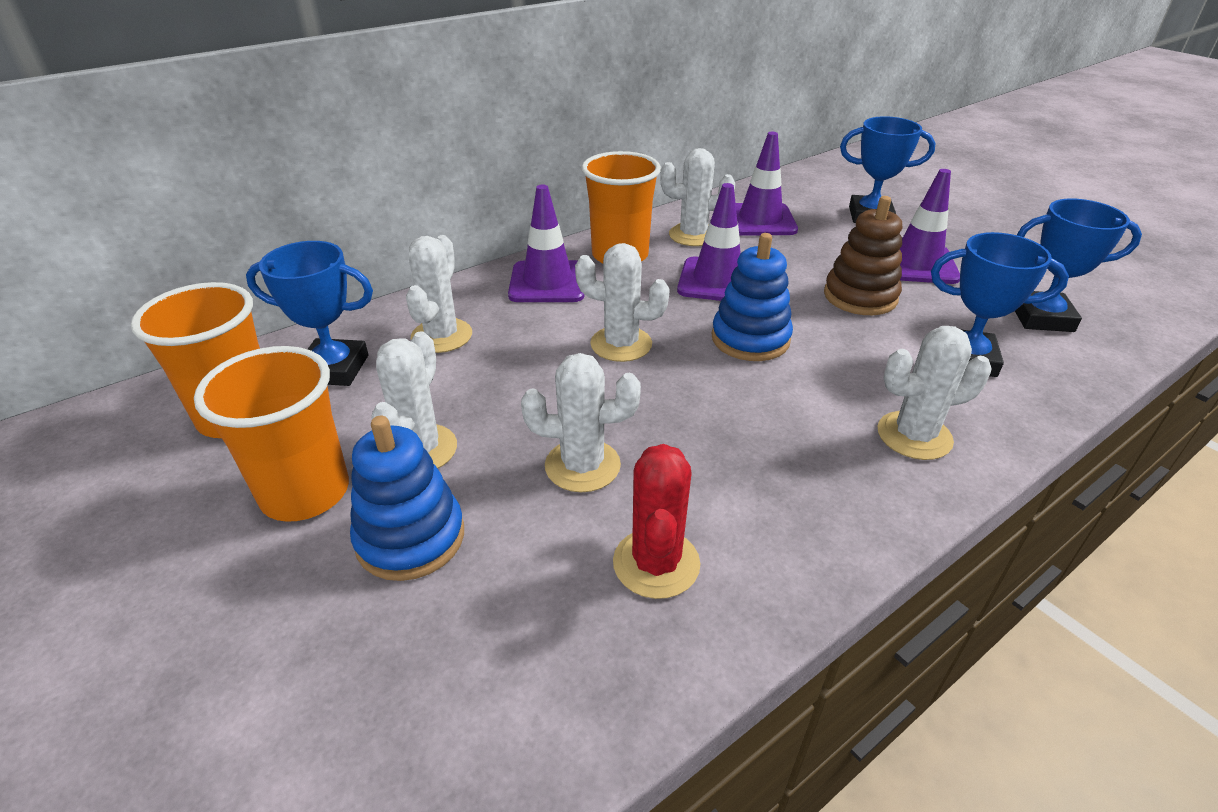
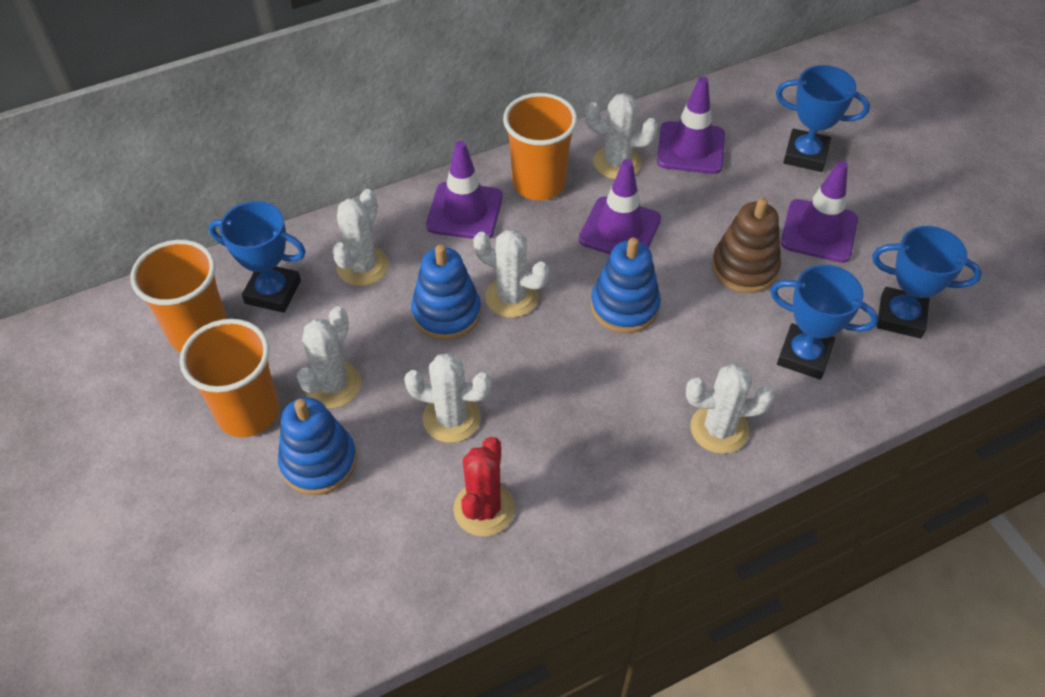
camera: 10 degrees right, 15 degrees up
(549, 366) = (446, 313): none -> blue stacking toy

